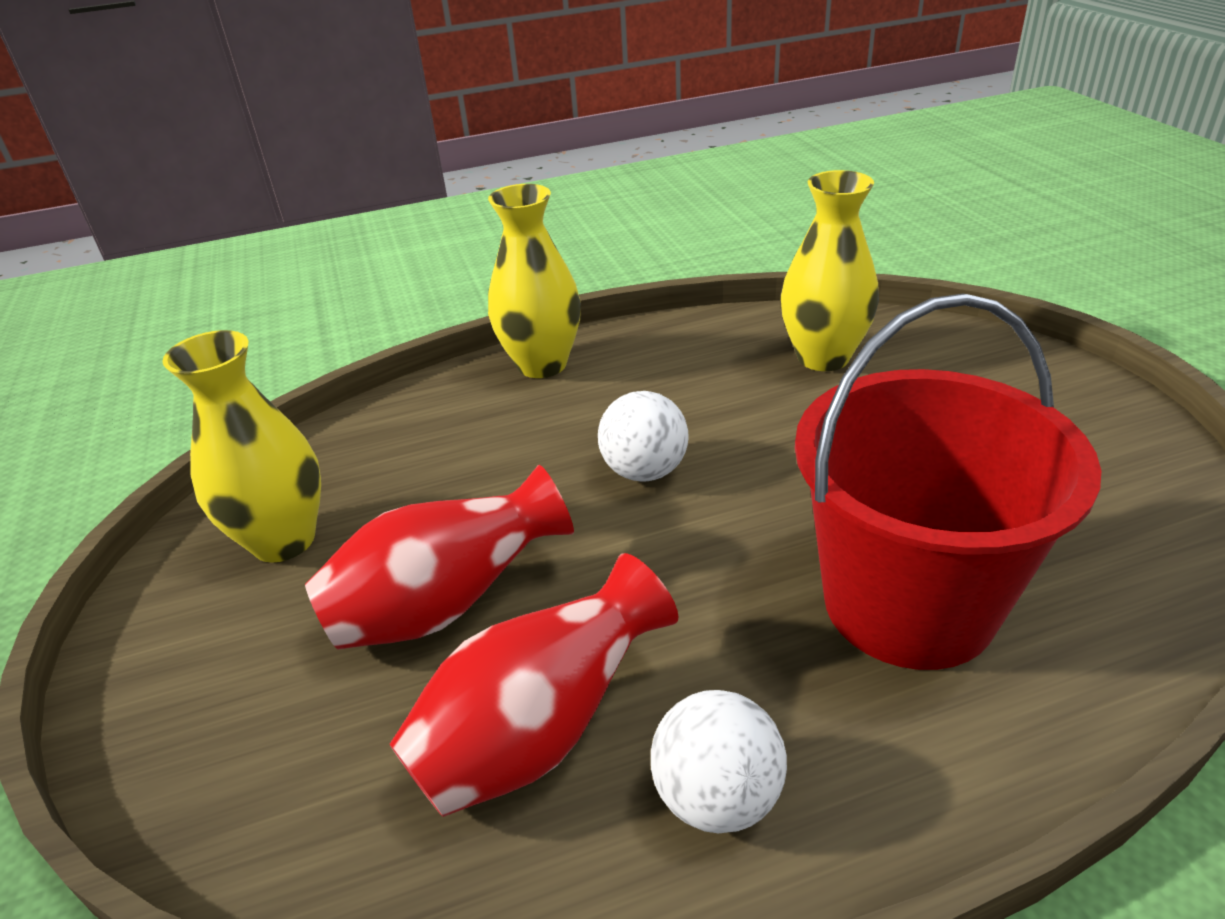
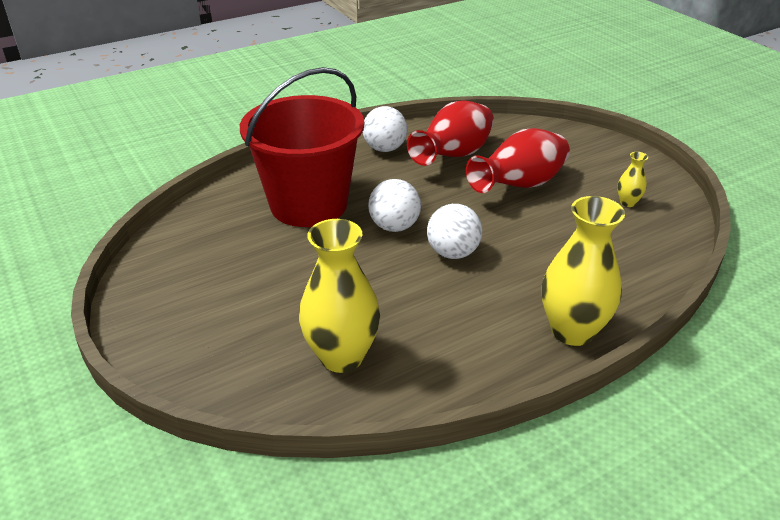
camera: 165 degrees right, 0 degrees up
(283, 540) = (627, 202): yellow vase -> yellow vase, size x0.46
(732, 530) = (394, 226): none -> white ball

